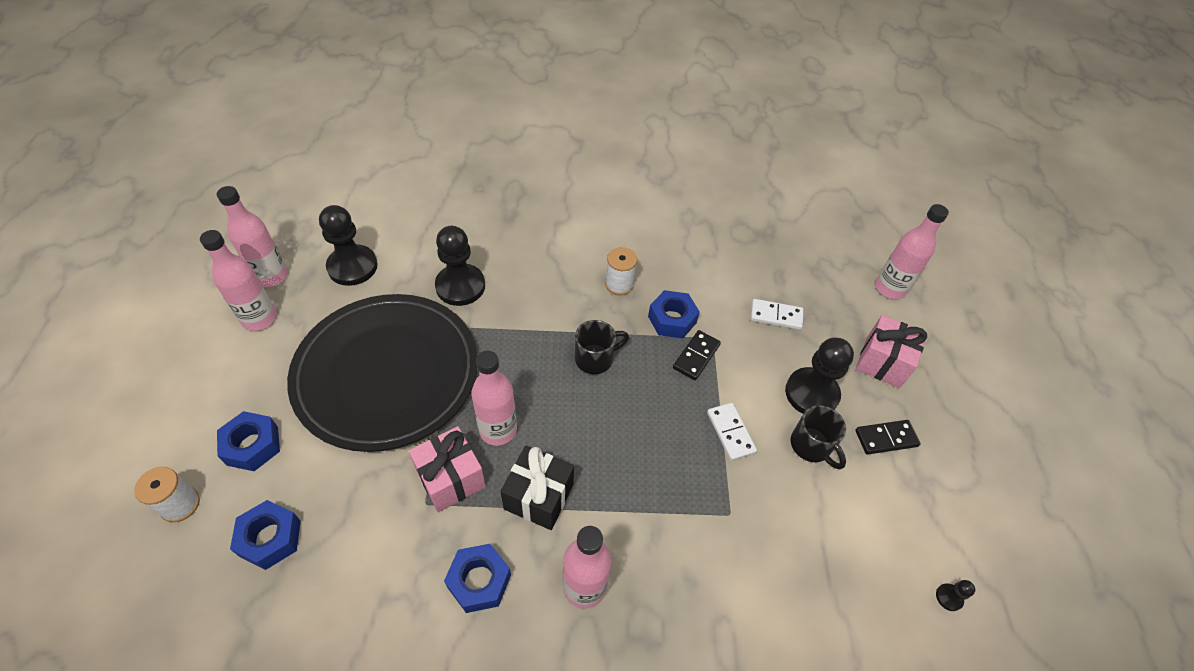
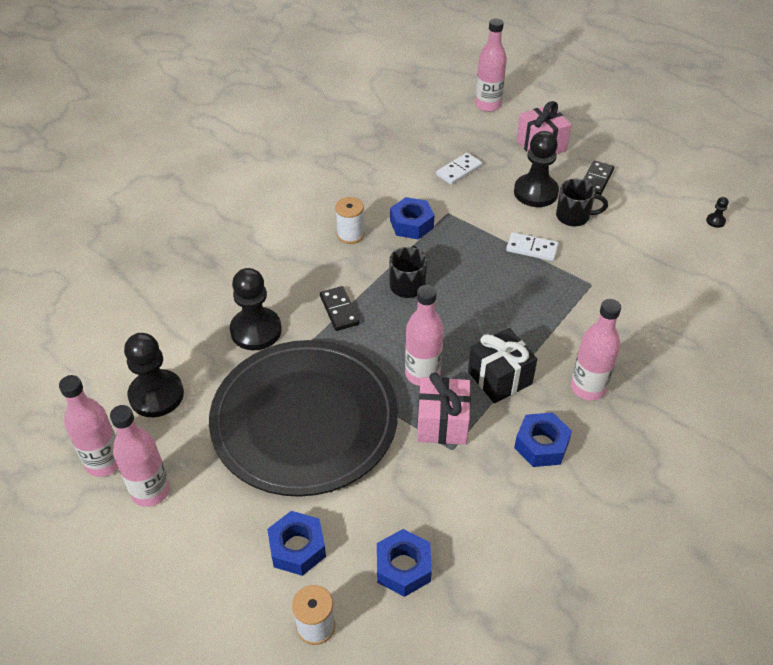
camera: 50 degrees left, 5 degrees down
(696, 356) = (455, 230): black domino -> black domino (339, 310)

